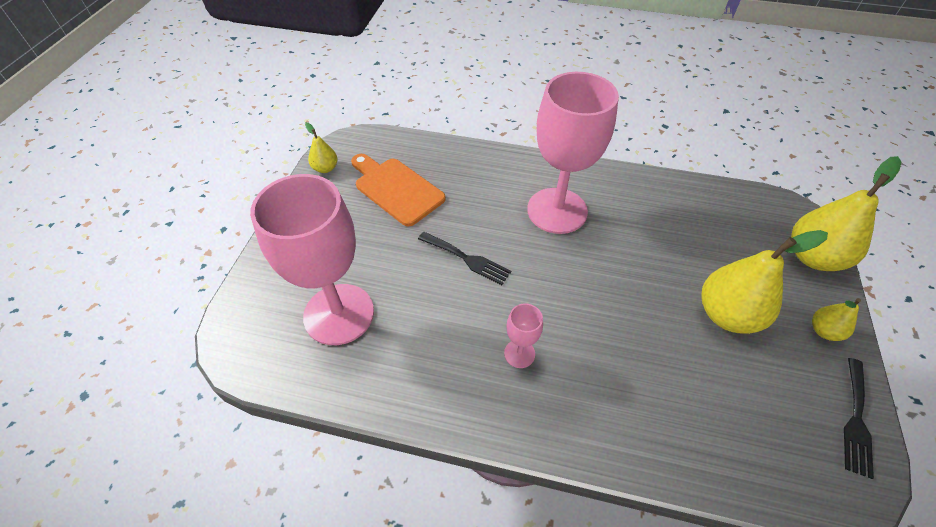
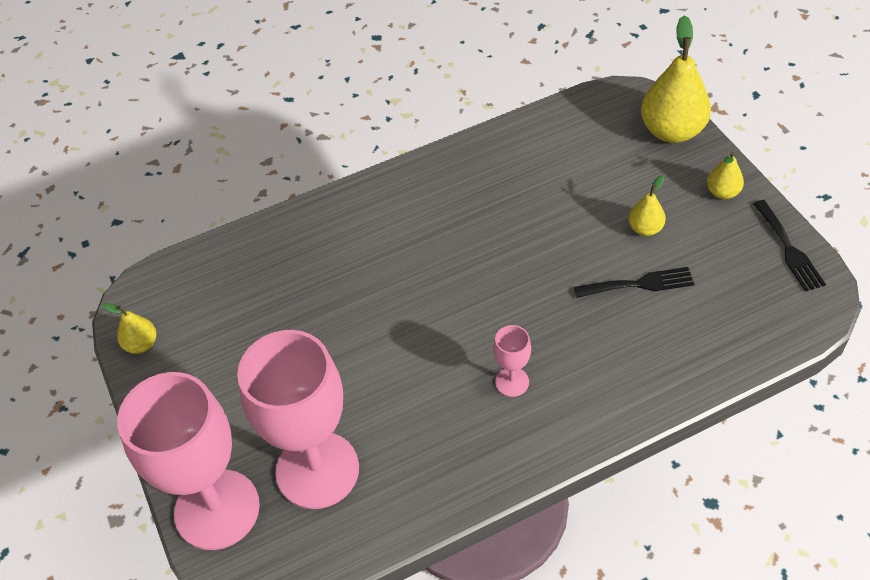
camera: 35 degrees left, 0 degrees up
(396, 189) = (245, 314): orange cutting board -> none
(467, 259) = (388, 333): black fork -> black fork (639, 284)
(557, 210) = (427, 229): pink goblet -> pink goblet (217, 509)
(727, 314) = (645, 228): yellow pear -> yellow pear, size x0.50

